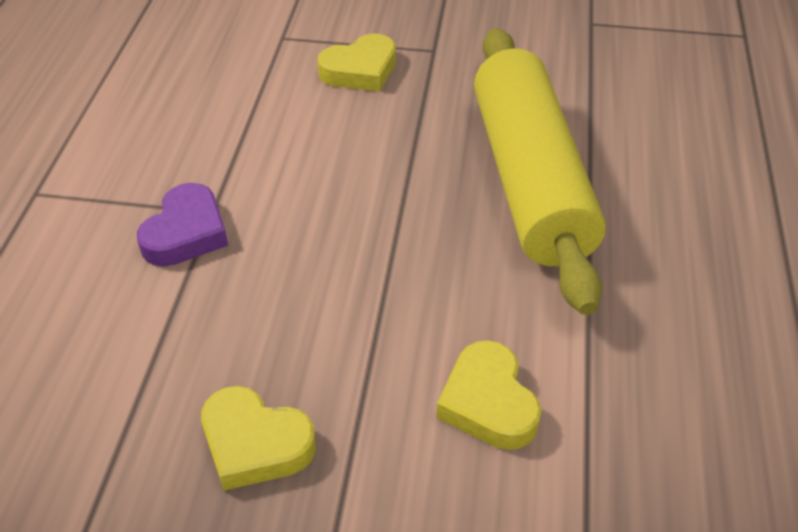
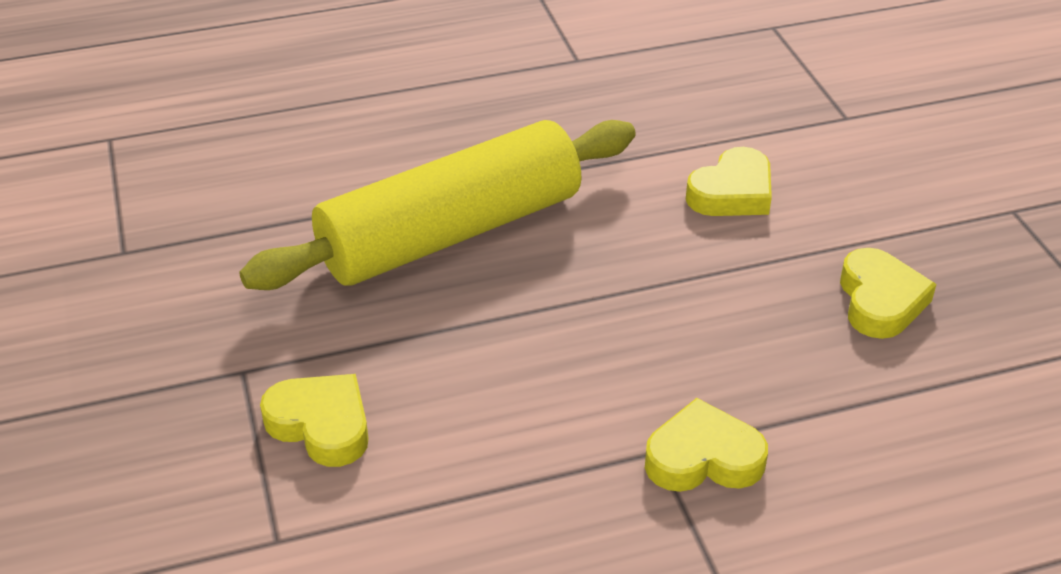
camera: 115 degrees left, 5 degrees down
(186, 233) = (703, 458): purple heart -> yellow heart

